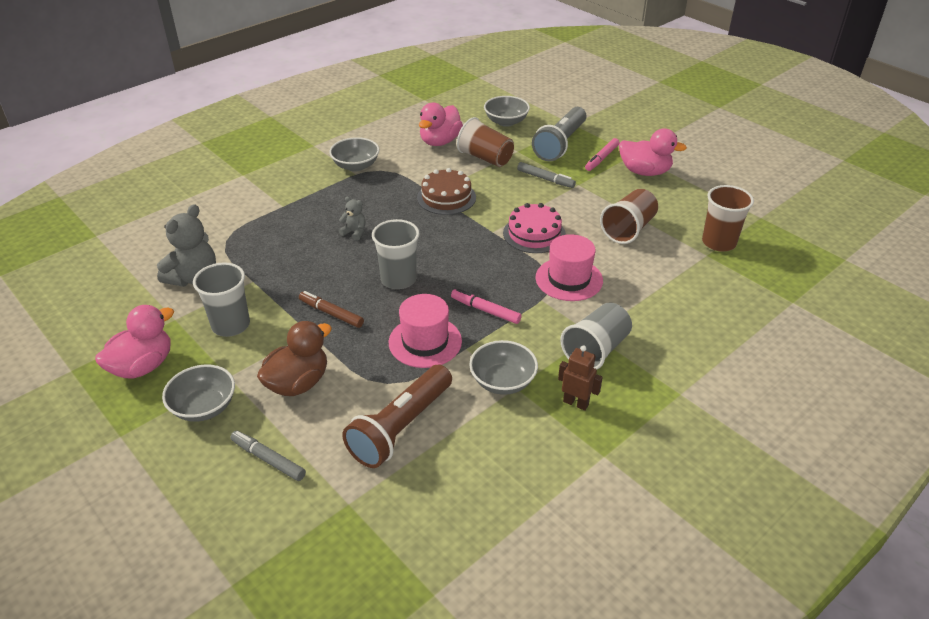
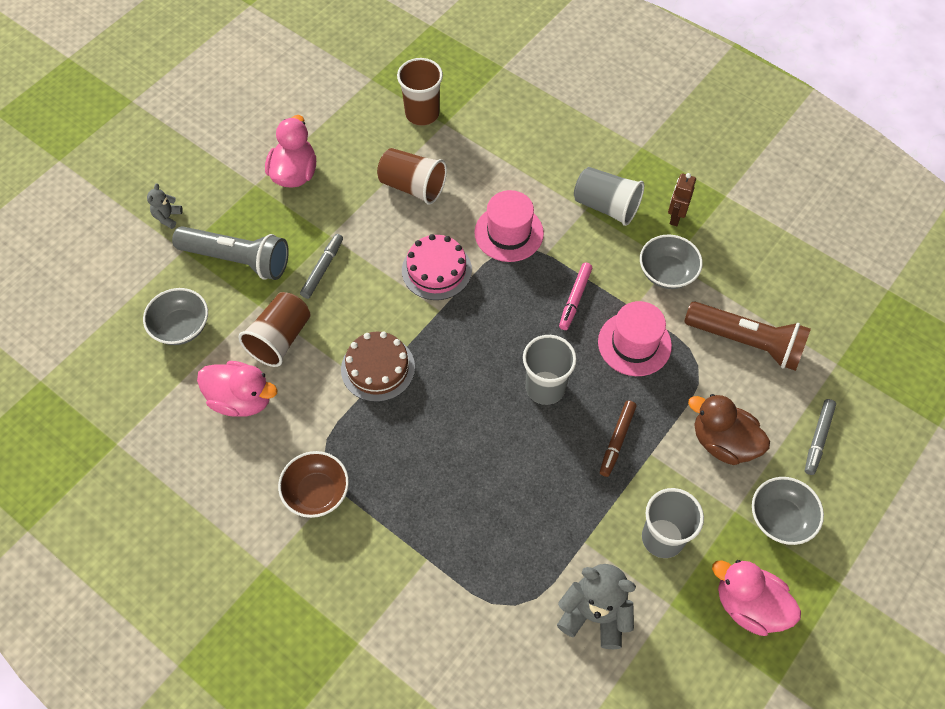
camera: 100 degrees left, 20 degrees up
(354, 232) = (468, 455): grey teddy bear -> grey teddy bear (167, 217)
(356, 166) = (317, 492): grey bowl -> brown bowl
(602, 158) = (268, 215): pink marker -> none

